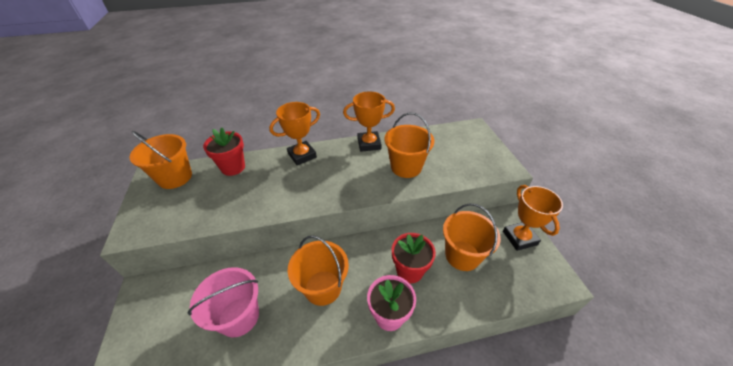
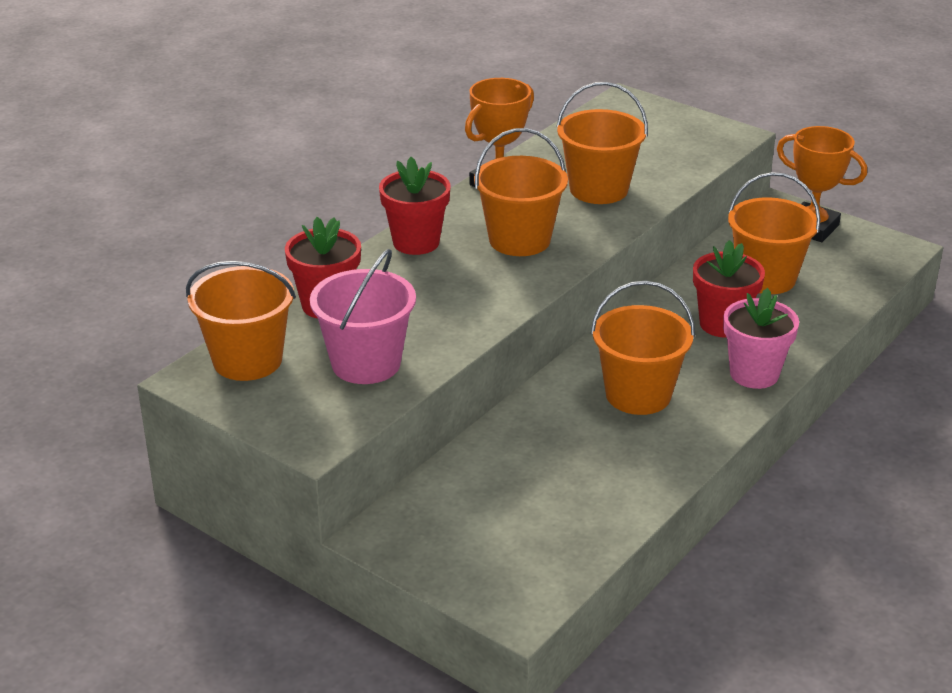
camera: 40 degrees left, 10 degrees down
(239, 316) = (572, 475): pink bucket -> pink bucket (366, 363)
(302, 155) = (416, 242): orange trophy -> red flower pot
(340, 176) = (519, 240): none -> orange bucket

